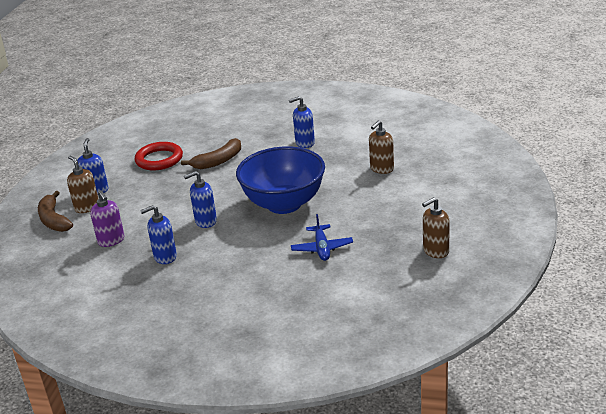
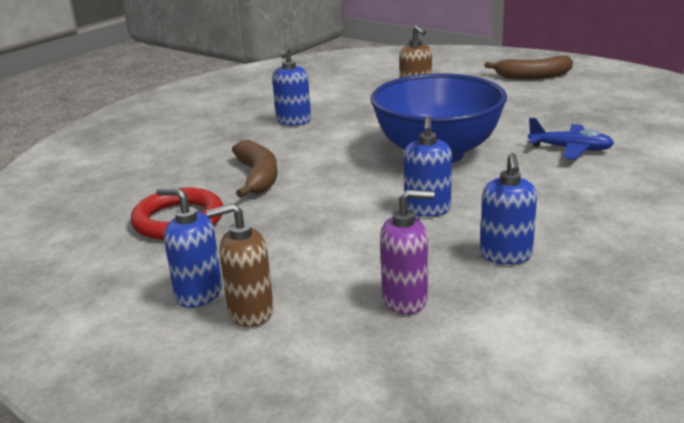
camera: 65 degrees left, 5 degrees down
(54, 220) = (251, 360): brown banana -> brown banana (533, 76)
(435, 251) = (619, 101): brown soap dispenser -> none

